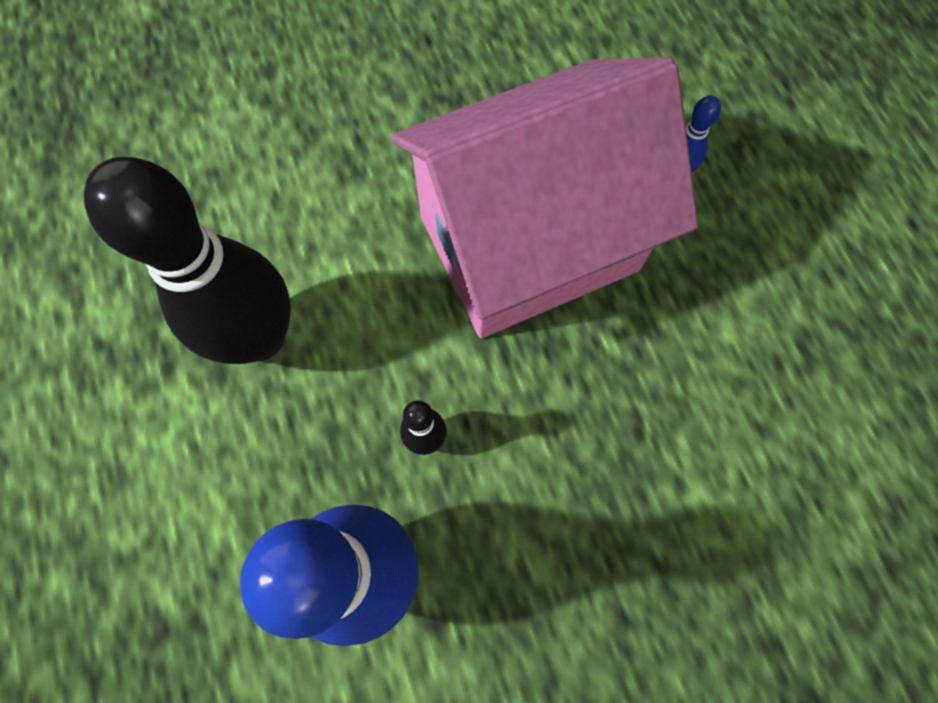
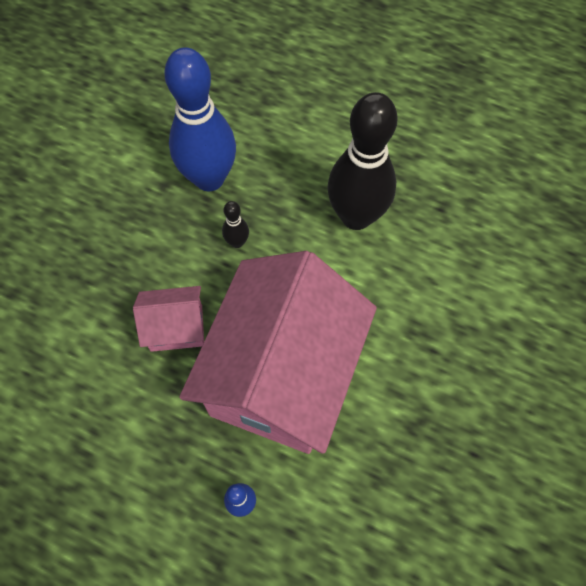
camera: 135 degrees right, 5 degrees down
(595, 396) = (176, 328): none -> pink house

